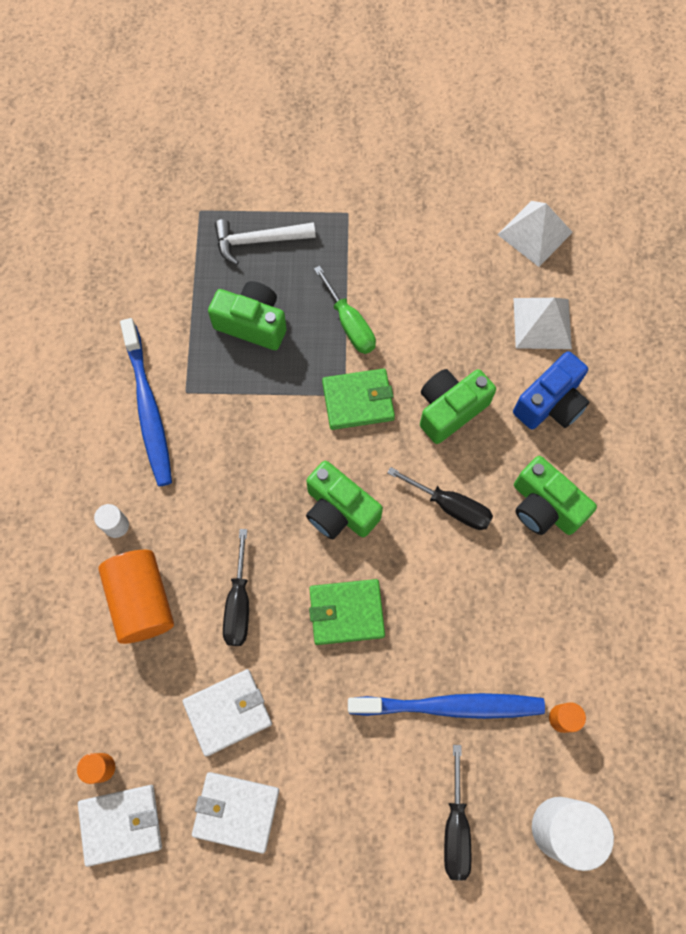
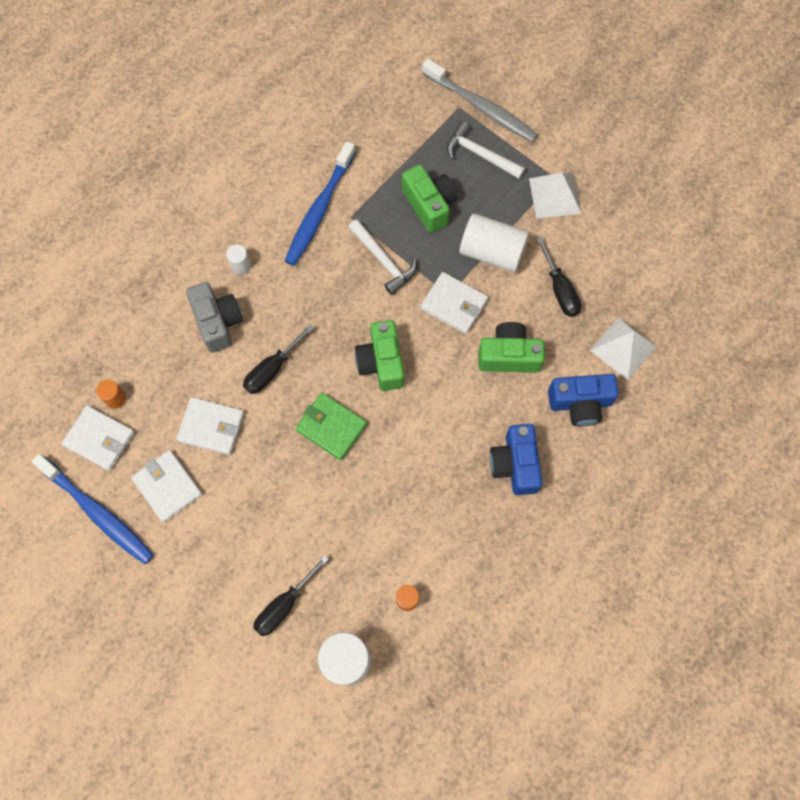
camera: 40 degrees right, 0 degrees up
(142, 600) = (218, 322): orange cylinder -> grey camera
(220, 195) = (481, 107): none -> grey toothbrush
(255, 410) = (383, 260): none -> white hammer
(350, 324) = (492, 252): green screwdriver -> white cylinder
(358, 401) = (454, 304): green wallet -> white wallet
(449, 706) = (344, 533): blue toothbrush -> blue toothbrush (97, 512)
(451, 506) = (454, 416): black screwdriver -> black screwdriver (560, 289)
(534, 233) = (673, 285): white pyramid -> white pyramid (554, 195)
(544, 506) = (515, 464): green camera -> blue camera

